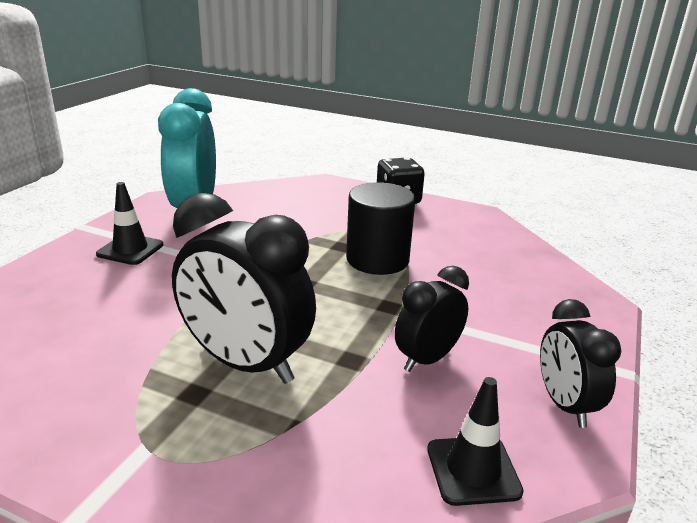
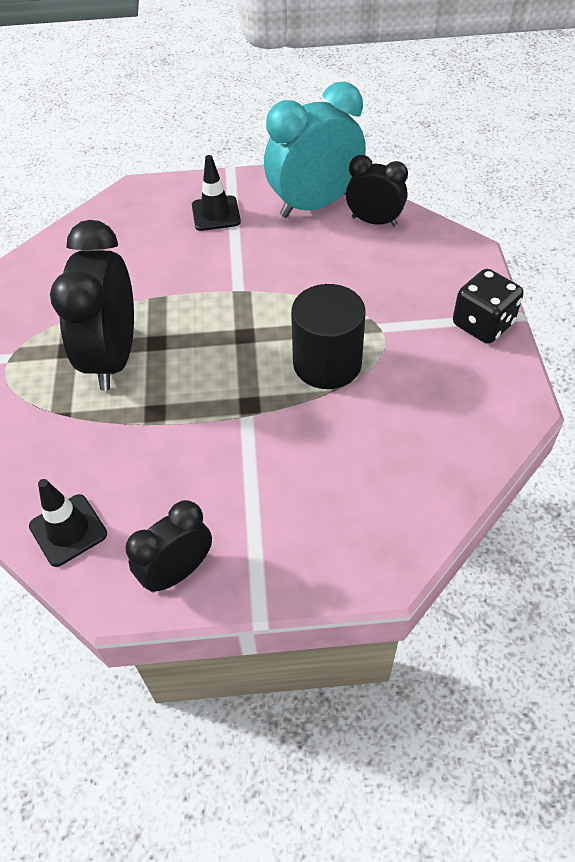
camera: 65 degrees right, 25 degrees up
(427, 359) = (185, 459): black clock -> black clock (374, 221)

